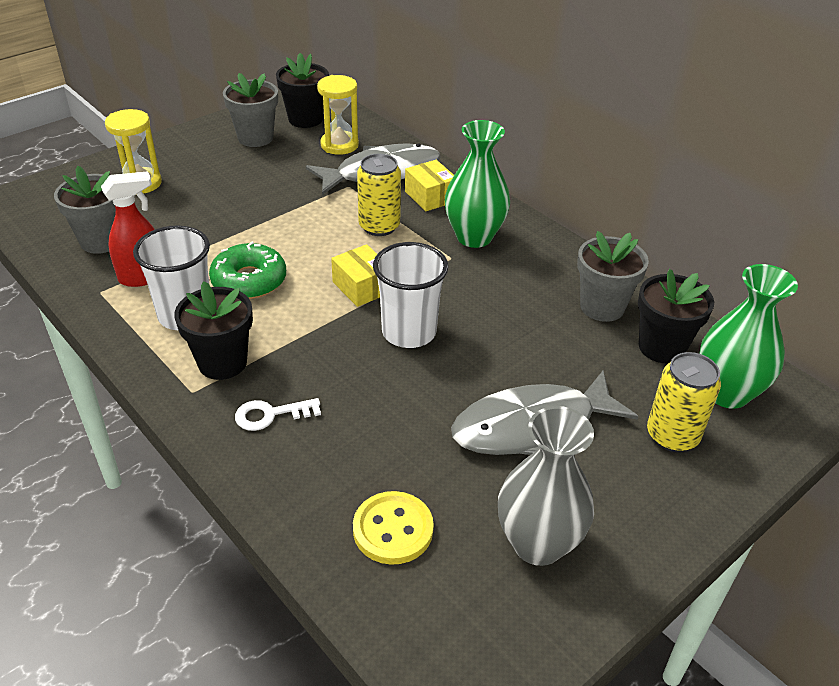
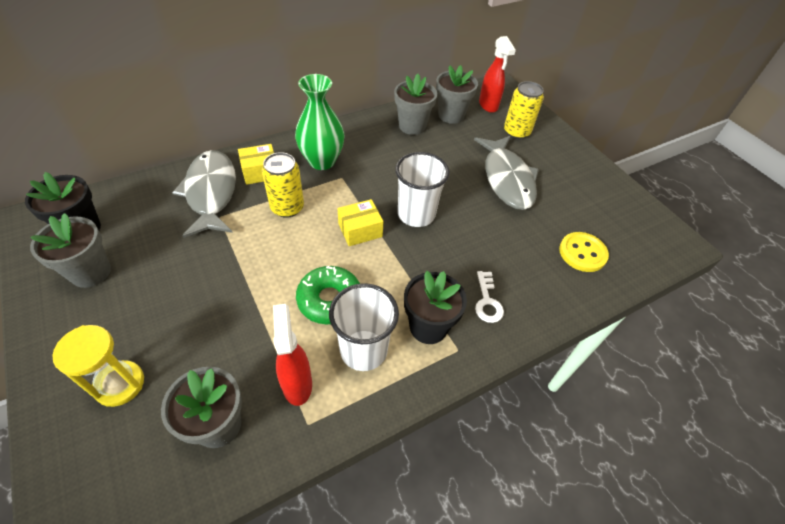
camera: 80 degrees left, 10 degrees up
(339, 145) = (148, 212): yellow hourglass -> none
(537, 543) = (587, 197): grey vase -> none
(661, 347) = (451, 115): black flower pot -> grey flower pot
(727, 393) = (488, 105): green vase -> red spray bottle

